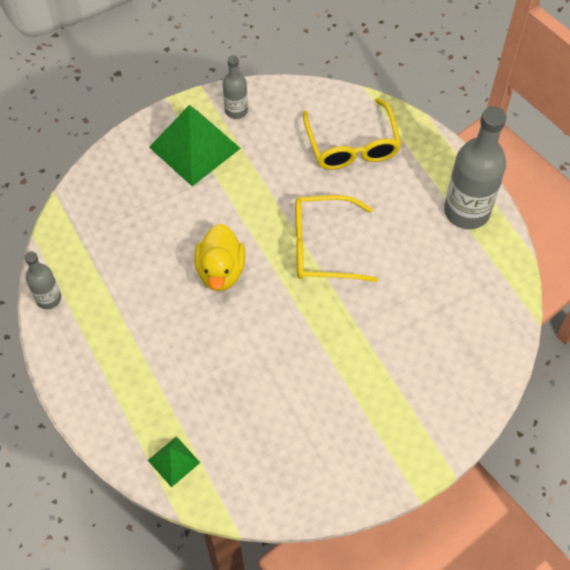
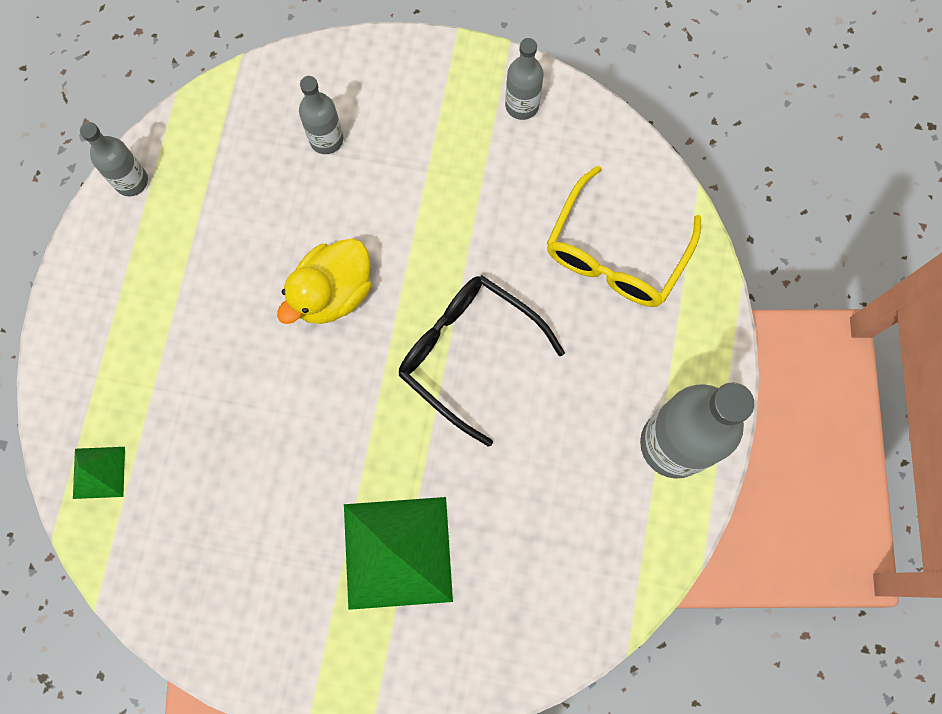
camera: 40 degrees right, 15 degrees up
(144, 199) = (326, 139): none -> grey bottle
(194, 147) = (435, 117): green pyramid -> green pyramid (398, 552)
(322, 246) = (468, 353): yellow glasses -> black glasses

